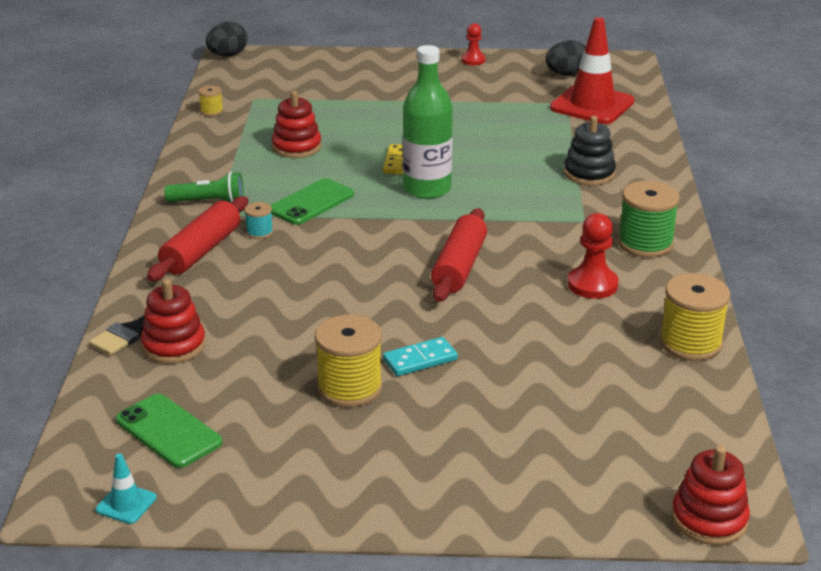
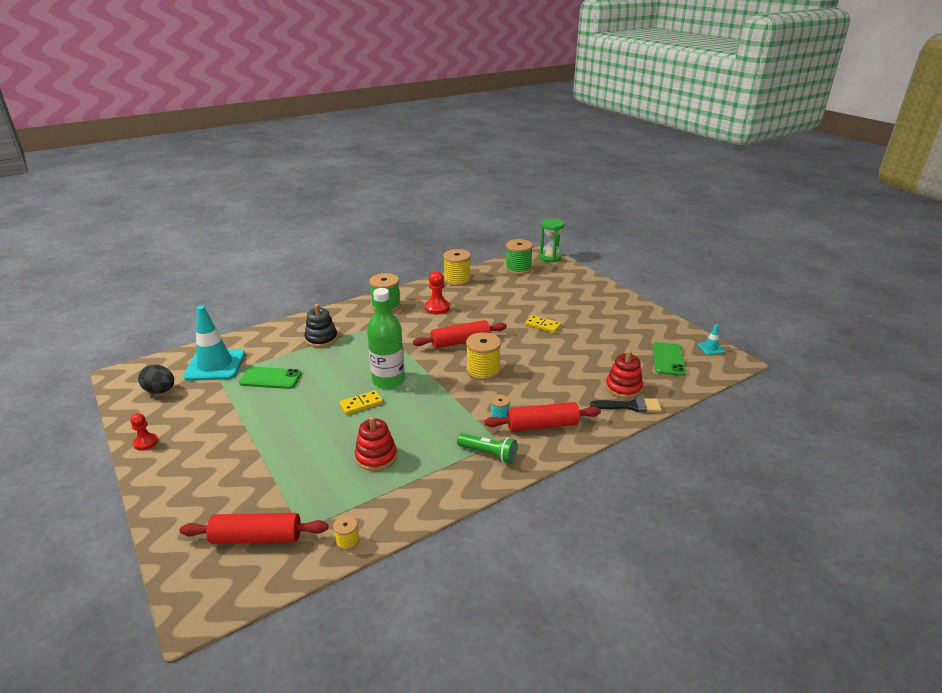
camera: 125 degrees left, 0 degrees up
(209, 202) = (489, 454): green flashlight -> green flashlight turned 150 degrees clockwise
(227, 55) = (198, 615): black egg -> none
(272, 82) = (257, 537): none -> red rolling pin
(311, 202) = (446, 413): green phone -> green phone (270, 378)
(349, 388) = (582, 333): yellow spool -> yellow spool (483, 371)
(420, 359) = (542, 325): turquoise domino -> yellow domino
(592, 105) = (215, 365): red traffic cone -> turquoise traffic cone
(681, 440) = (518, 269): none -> green spool
(709, 519) = (550, 257): red stacking toy -> green hourglass

